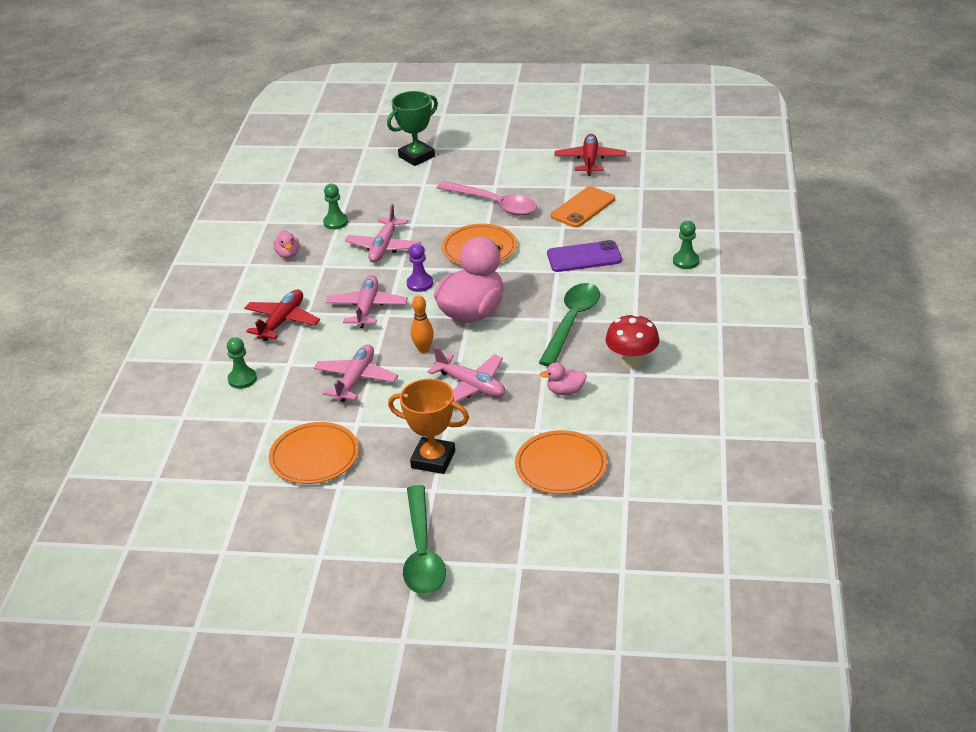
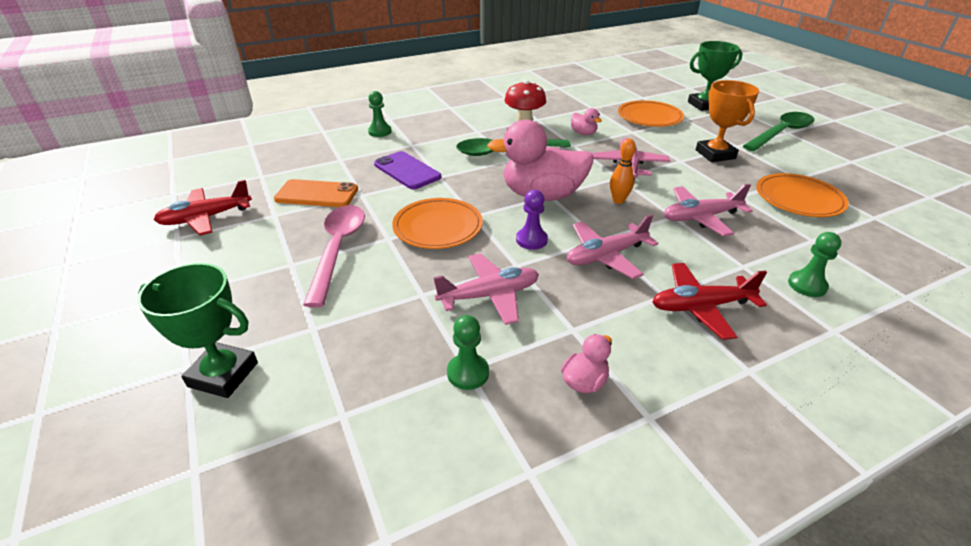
camera: 125 degrees left, 0 degrees up
(553, 541) = (704, 105): none -> green trophy

